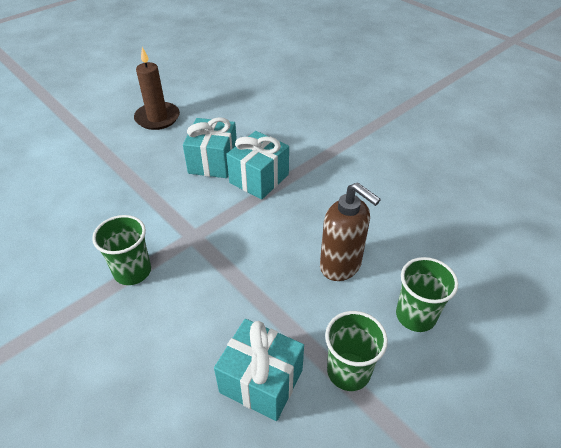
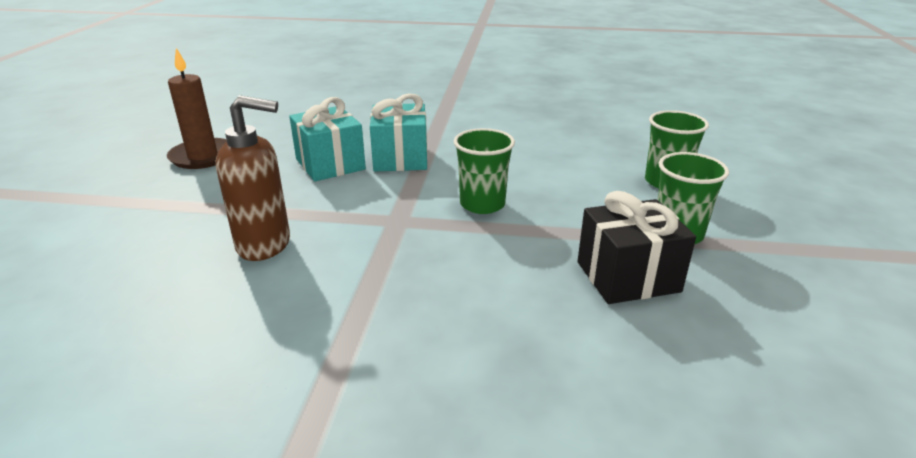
camera: 40 degrees left, 15 degrees down
(132, 271) = (372, 273): green cup -> green cup (482, 204)
(261, 381) = (628, 277): turquoise gift -> black gift
(341, 266) = (567, 180): brown soap dispenser -> brown soap dispenser (265, 245)

